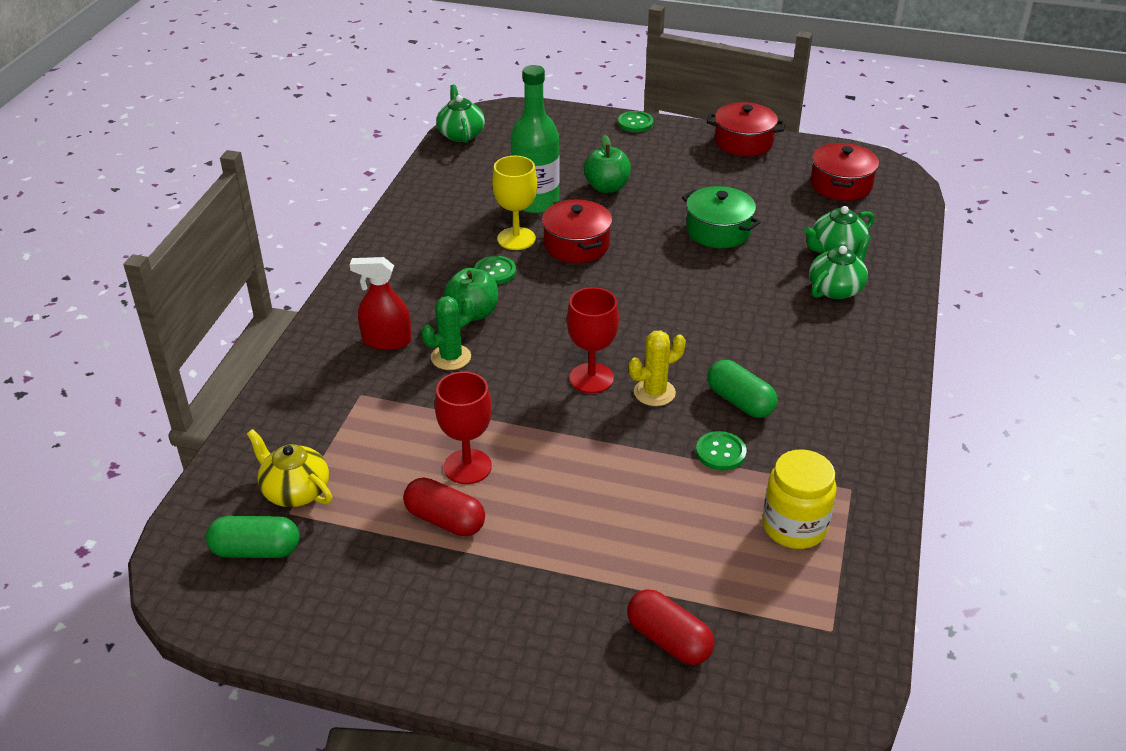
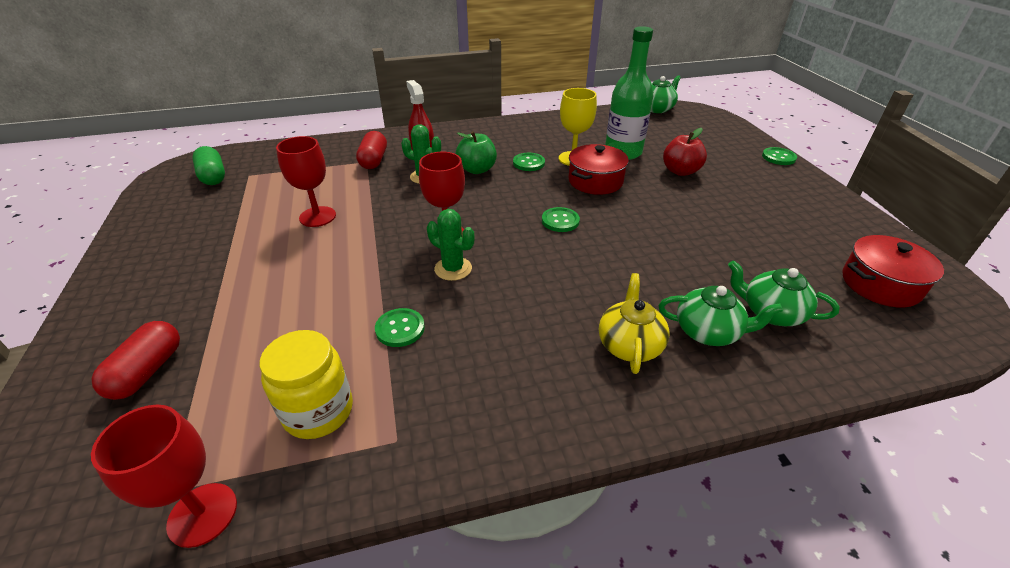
camera: 60 degrees right, 0 degrees up
(295, 491) = (268, 171): yellow teapot -> yellow teapot (629, 344)
(445, 520) = (260, 225): red capsule -> red capsule (374, 160)
(607, 187) = (680, 171): green apple -> red apple
(629, 297) = (560, 221): none -> green button
(654, 392) = (453, 269): yellow cactus -> green cactus
(718, 231) = (699, 235): green pot -> none
(740, 402) = (477, 319): green capsule -> none
(743, 142) = (844, 210): red pot -> none
(865, 611) = (202, 514): none -> red goblet

